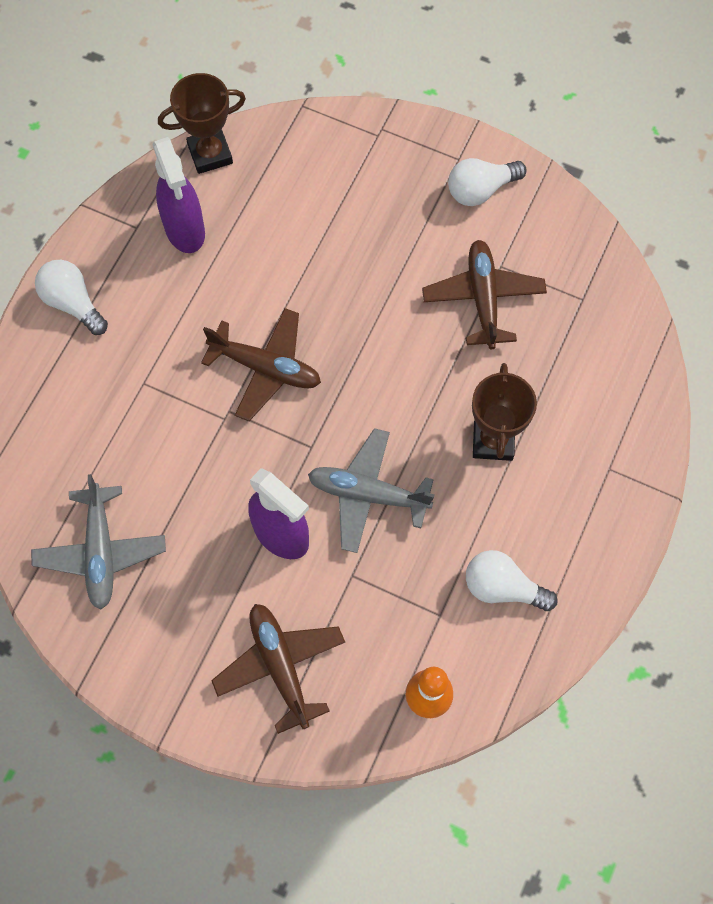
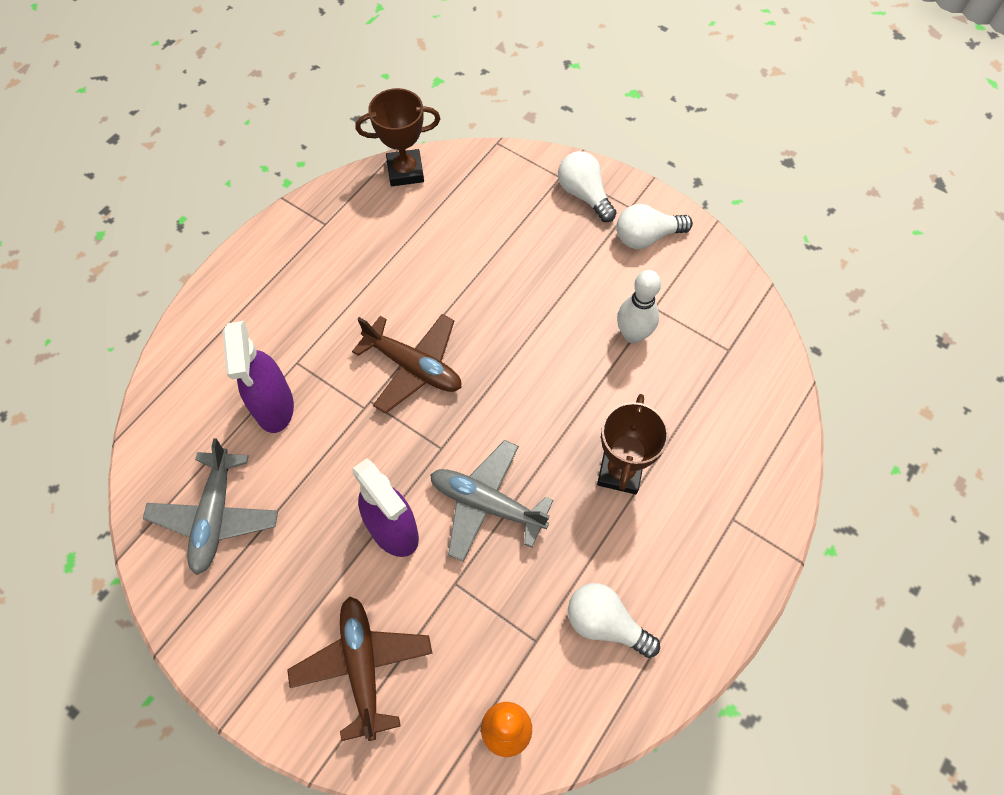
camera: 10 degrees right, 5 degrees down
(73, 303) = (251, 281): white light bulb -> white light bulb (584, 195)
(185, 230) = (367, 233): purple spray bottle -> purple spray bottle (274, 407)
(483, 298) = (633, 334): brown plane -> white bowling pin

